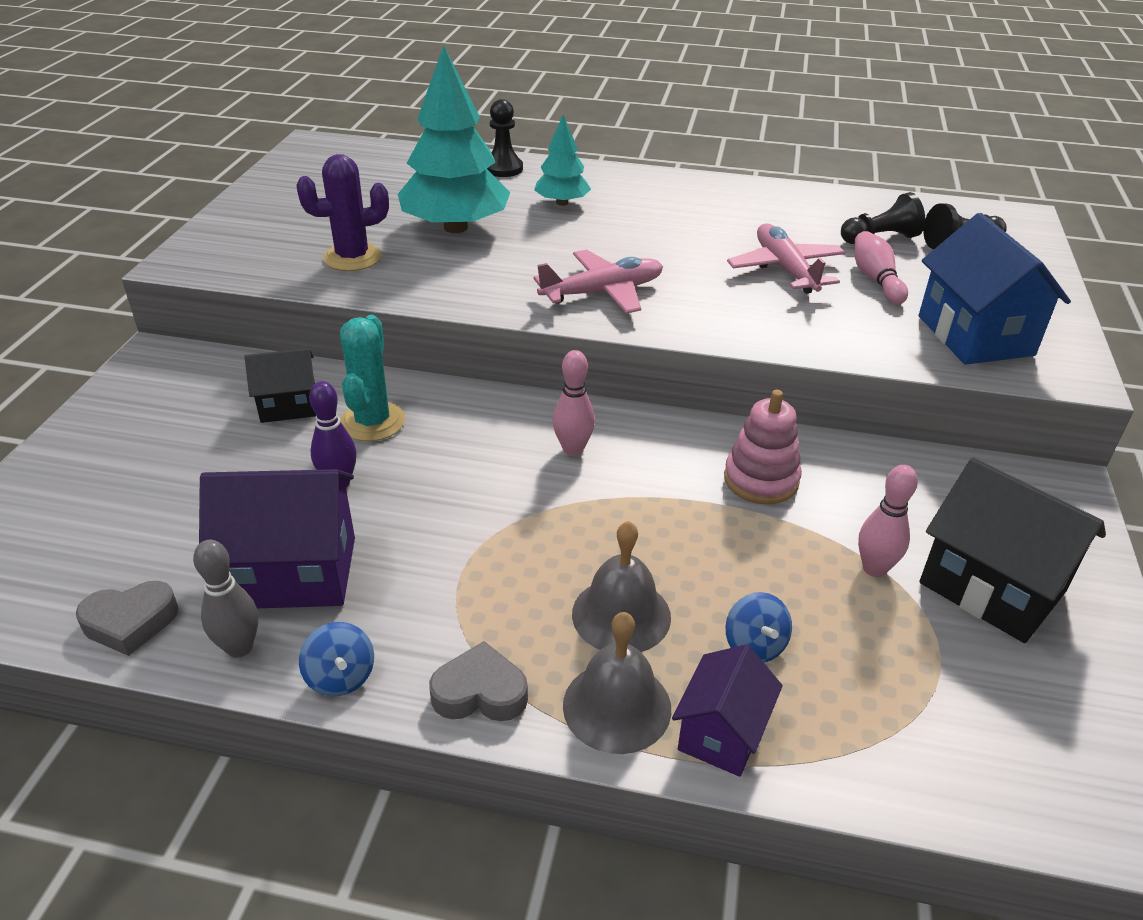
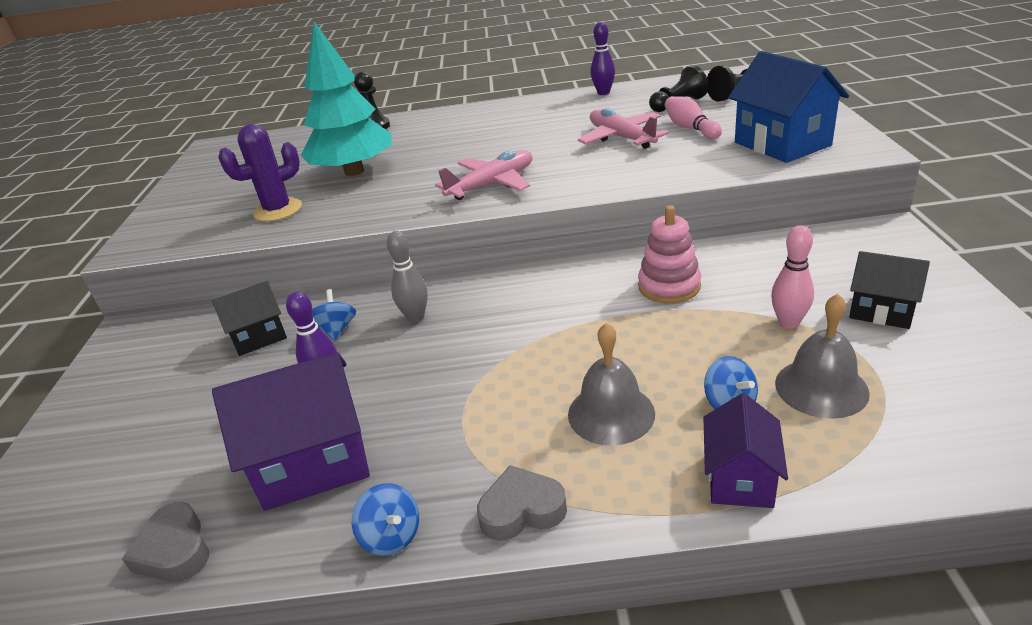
camera: 10 degrees left, 5 degrees down
(130, 622) = (175, 550): grey heart -> grey heart turned 90 degrees clockwise
(239, 647) = (287, 540): grey bowling pin -> grey bowling pin (415, 317)
(372, 422) = (336, 330): turquoise cactus -> blue spinning top
(562, 203) = (430, 137): turquoise tree -> none
(573, 449) = (512, 305): pink bowling pin -> none
(617, 706) = (643, 485): grey bell -> grey bell (821, 387)
(797, 194) = (603, 93): none -> purple bowling pin
(991, 587) = (881, 311): black house -> black house, size x0.60

